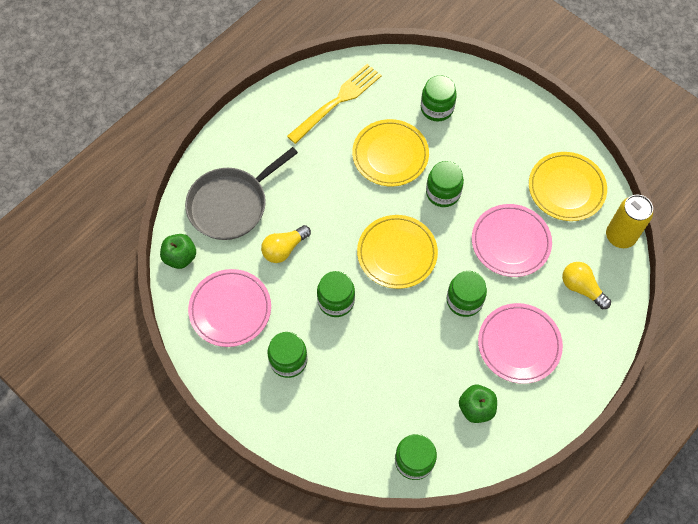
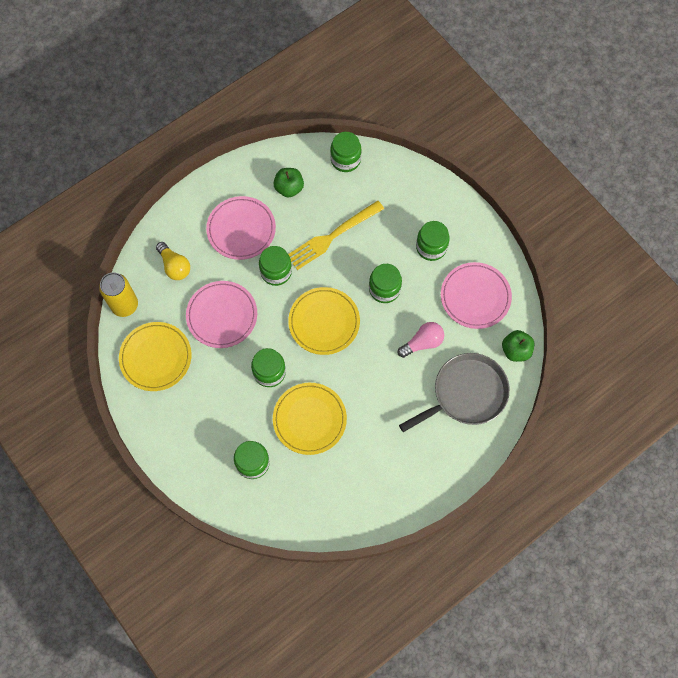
camera: 170 degrees left, 5 degrees up
(284, 249) = (422, 343): yellow light bulb -> pink light bulb
(337, 101) = (349, 488): yellow fork -> yellow fork (332, 236)

